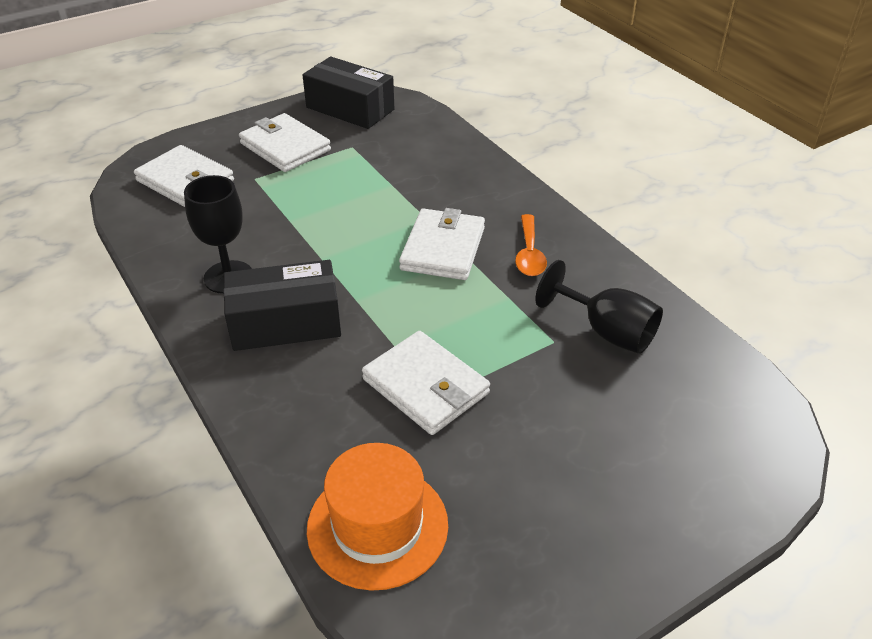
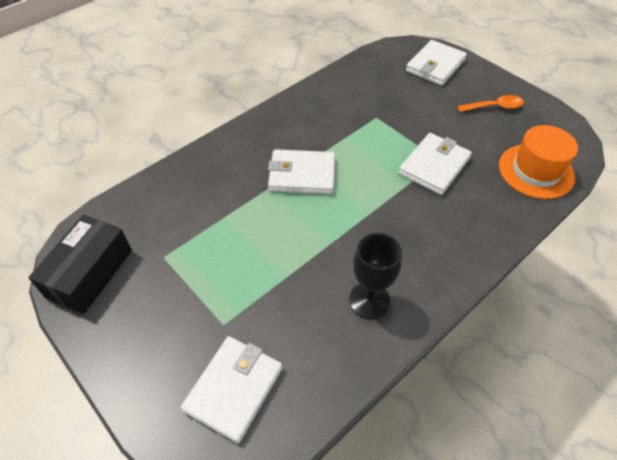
camera: 100 degrees left, 10 degrees up
(285, 147) = (165, 313): white wallet -> white wallet (435, 65)
(285, 323) = (407, 248): black box -> none
(529, 254) = (298, 132): orange spoon -> orange spoon (494, 107)
(607, 331) = (361, 97): black goblet -> none

